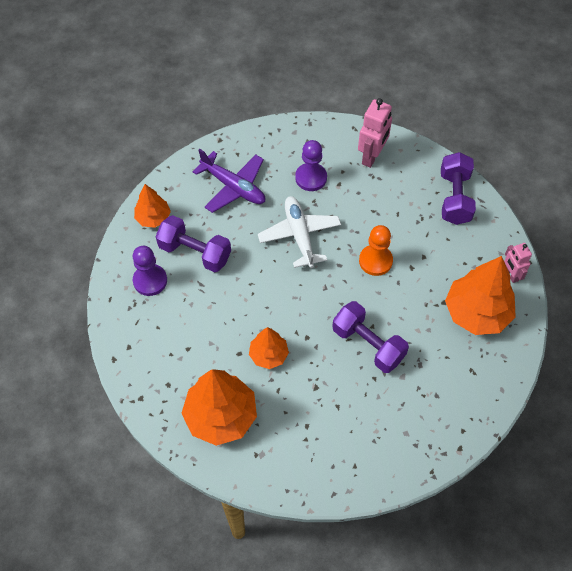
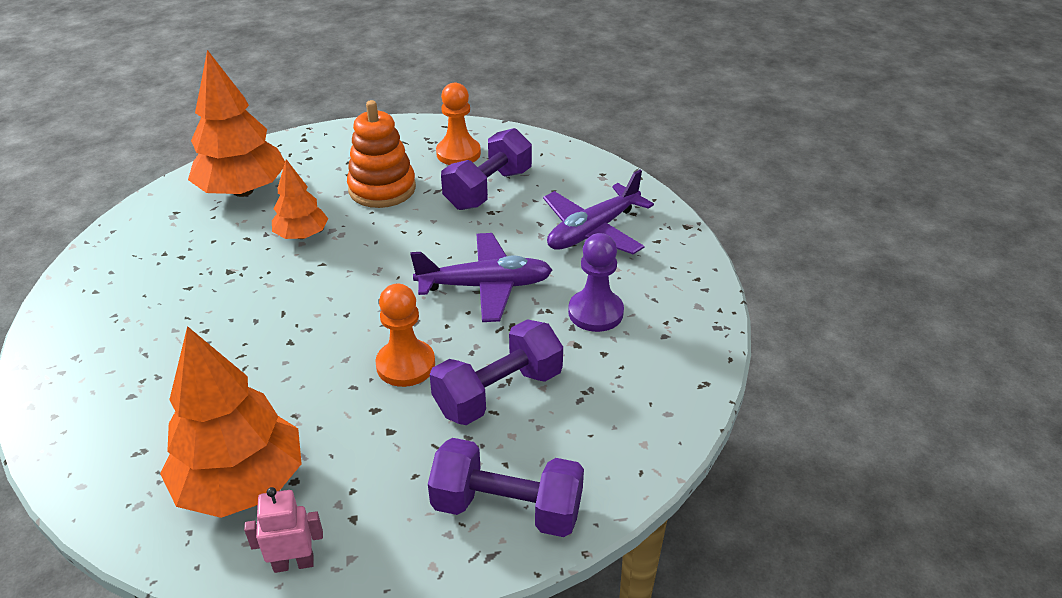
camera: 100 degrees right, 20 degrees down
(150, 281) = (458, 153): purple pawn -> orange pawn
(153, 218) = (555, 161): orange tree -> none
(204, 320) = (382, 189): none -> orange stacking toy
(299, 235) = (485, 286): white plane -> purple plane
(368, 344) = (262, 332): purple dumbbell -> purple dumbbell (498, 392)
(372, 156) = (632, 397): pink robot -> none

